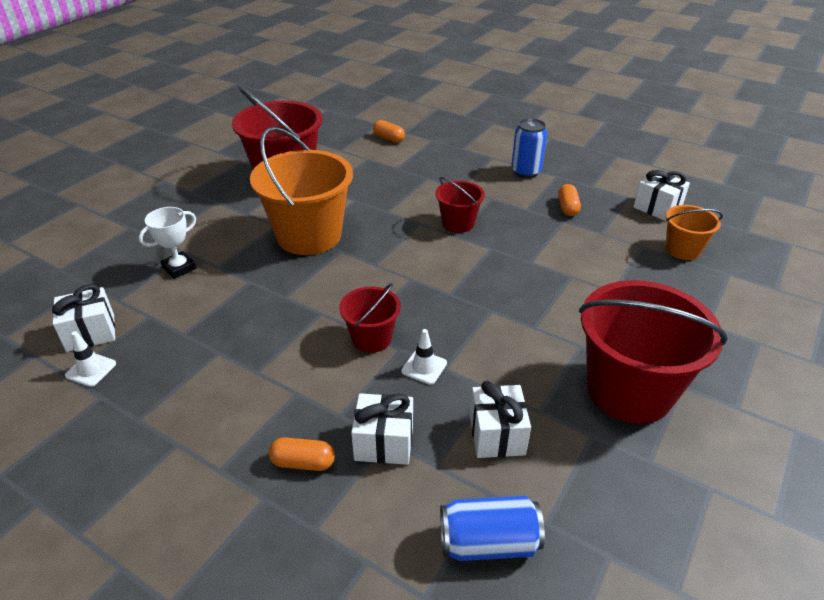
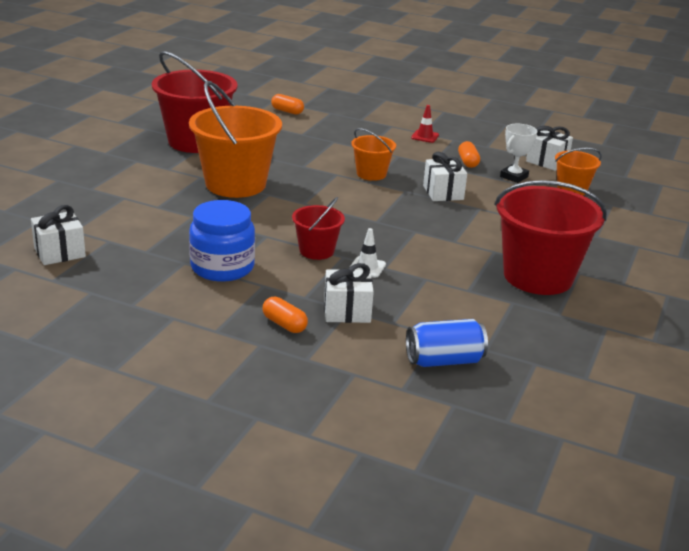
camera: 10 degrees left, 10 degrees down
(91, 369) = (73, 276): white traffic cone -> none
(179, 268) = (121, 208): white trophy -> white trophy (514, 177)
(258, 362) = (222, 267): none -> blue jar
(303, 462) = (284, 324): orange capsule -> orange capsule turned 45 degrees clockwise
(458, 223) = (371, 174): red bucket -> orange bucket
(496, 435) = (437, 304): white gift -> white gift (443, 193)
(526, 172) = (425, 136): blue can -> red traffic cone

